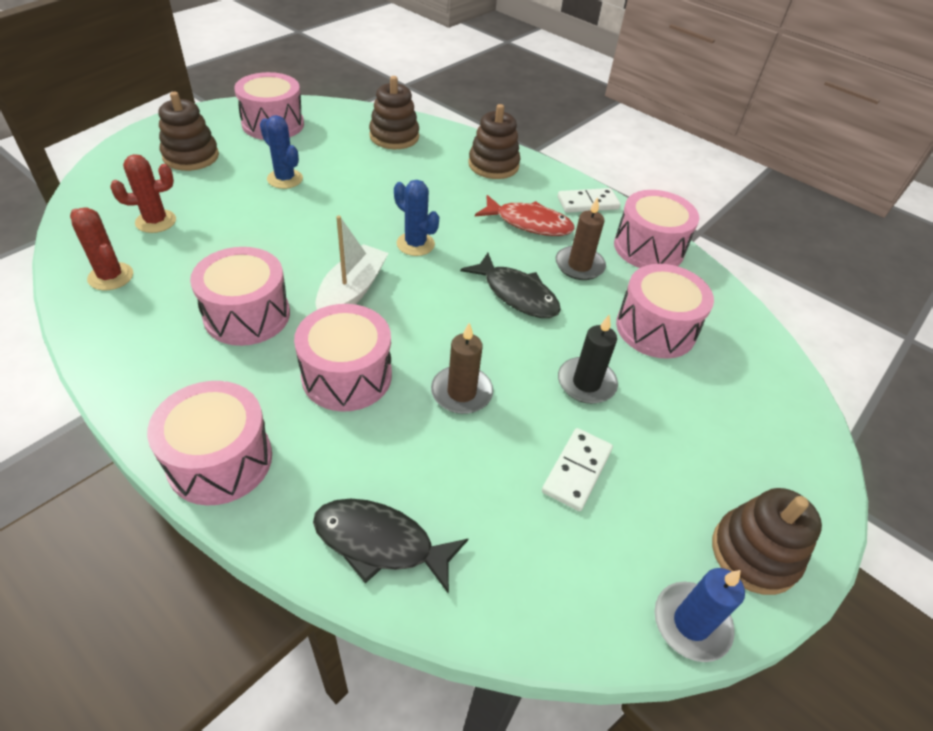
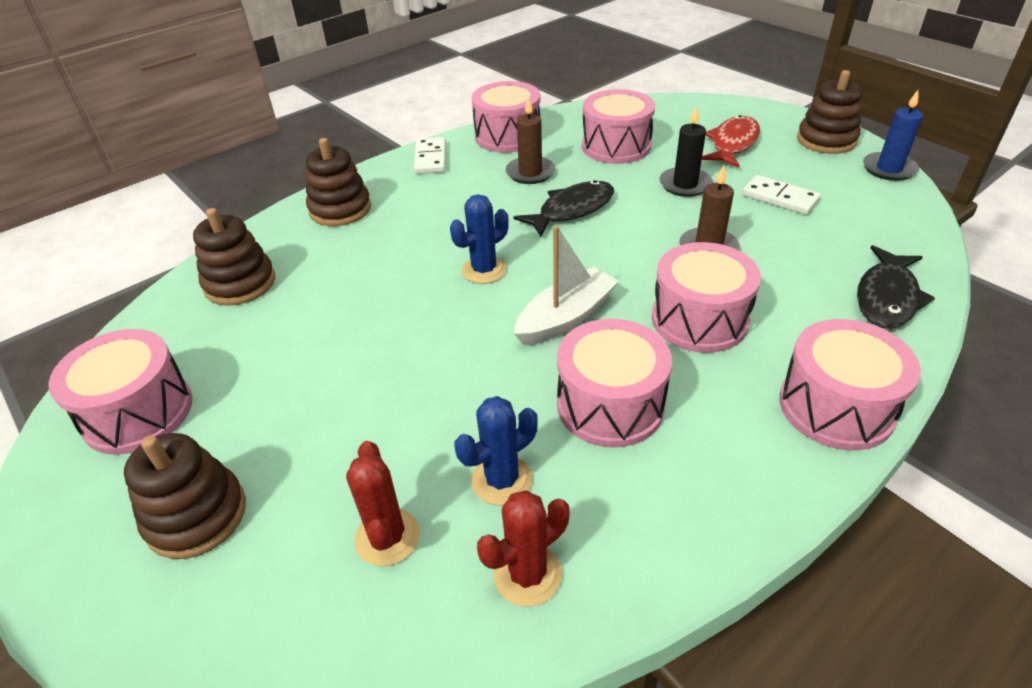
camera: 75 degrees left, 5 degrees down
(285, 179) = (311, 388): blue cactus -> blue cactus (501, 480)
(352, 291) = (566, 318): white boat -> white boat turned 105 degrees clockwise
(529, 223) = (458, 194): red fish -> red fish (732, 144)

